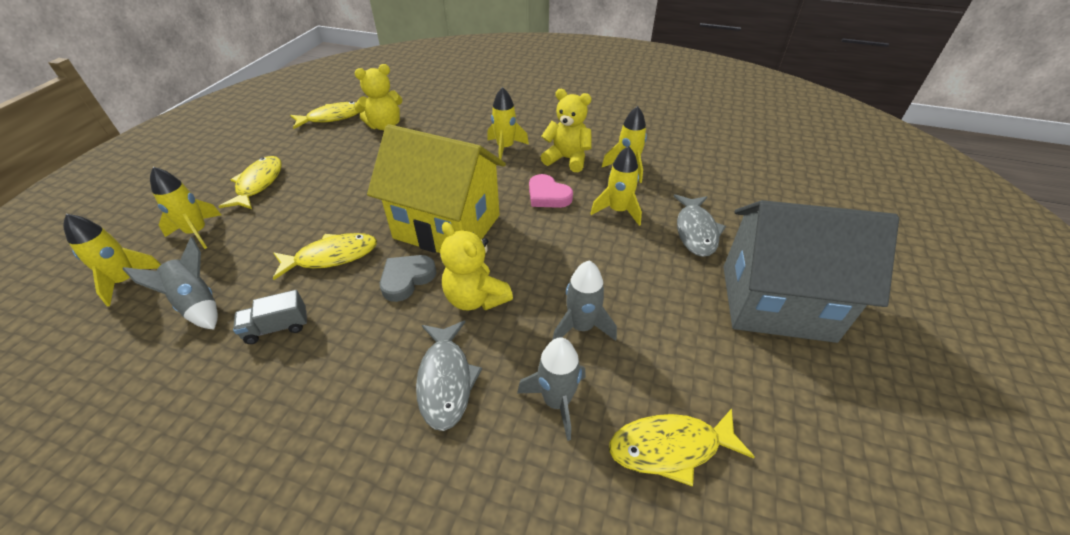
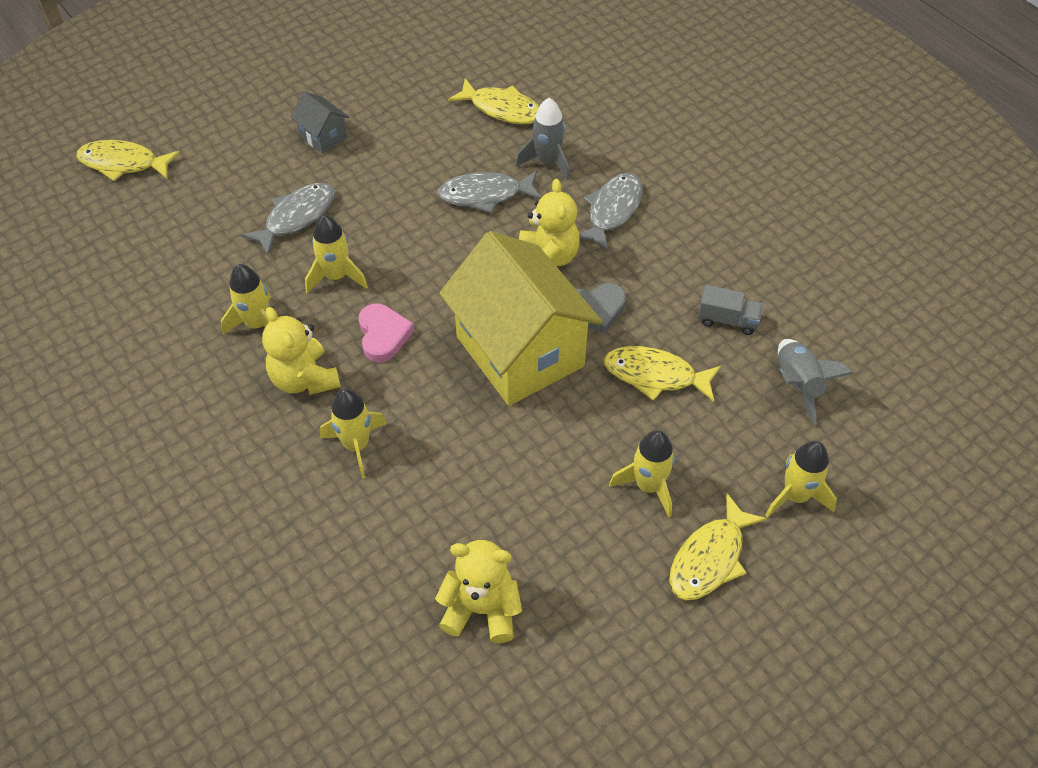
camera: 145 degrees left, 10 degrees up
(127, 280) = (871, 456): yellow rocket -> yellow rocket (648, 486)
(332, 117) = (551, 692): yellow fish -> yellow fish (123, 163)
(581, 327) = (485, 195): grey rocket -> grey fish
(776, 302) = (323, 137): grey house -> grey house, size x0.42

